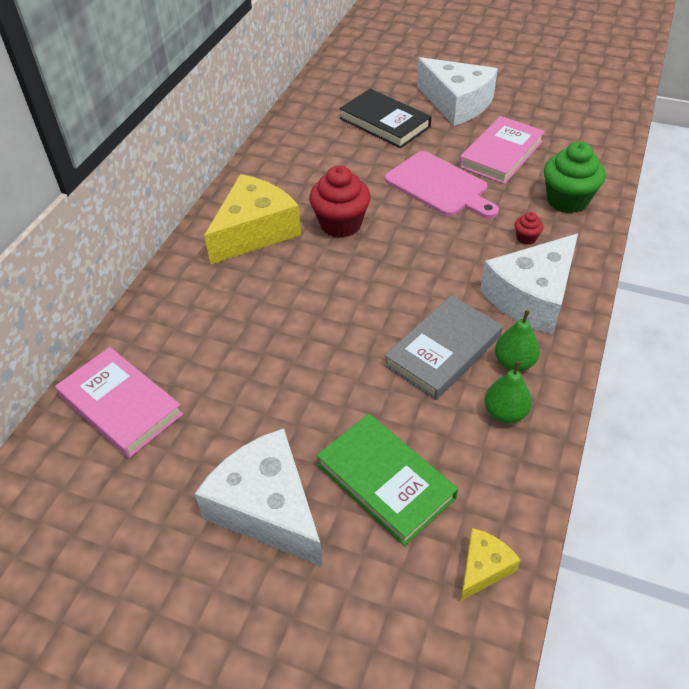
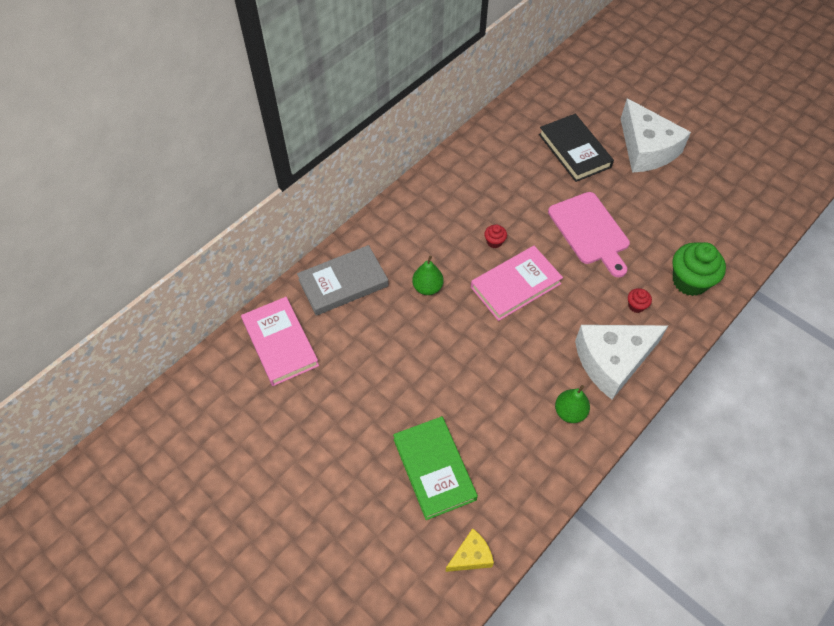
camera: 20 degrees right, 10 degrees up
(254, 231) = (426, 226): yellow cheese -> none
(267, 508) = (348, 458): white cheese -> none
(340, 224) = (494, 242): red cupcake -> red cupcake, size x0.46
(443, 351) = (522, 383): grey book -> grey book (343, 283)
(501, 154) = (658, 215): pink book -> pink book (515, 285)
(505, 413) = (542, 450): green pear -> green pear (427, 287)

